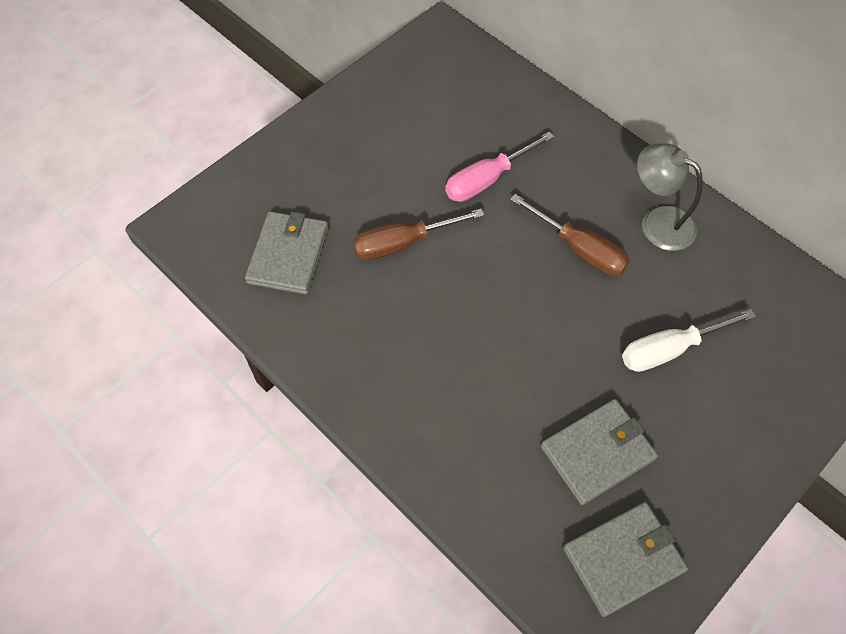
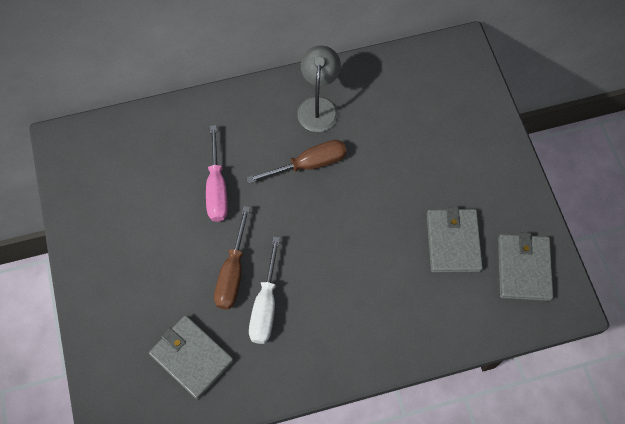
camera: 60 degrees left, 5 degrees up
(657, 222) = (318, 106): grey lamp -> grey lamp turned 120 degrees clockwise
(668, 350) = (410, 159): white screwdriver -> white screwdriver (265, 306)

